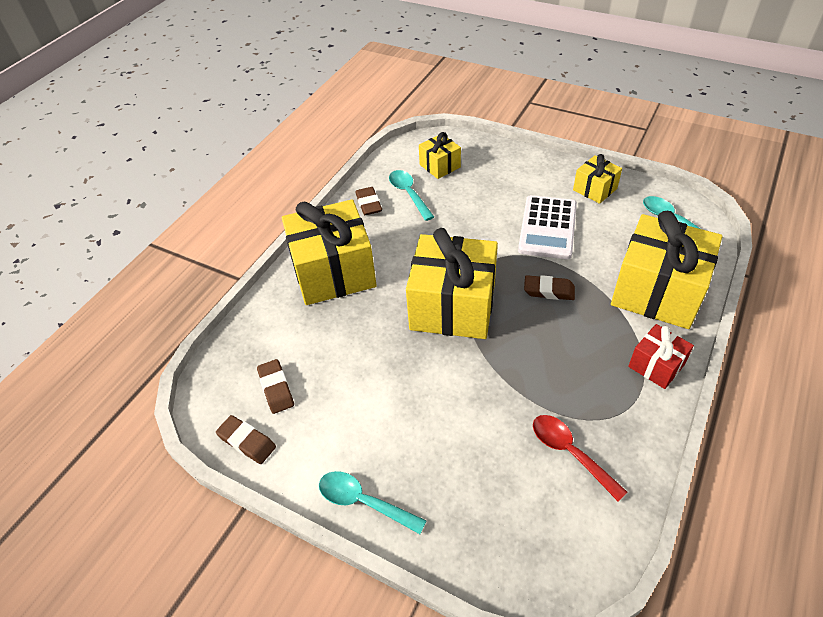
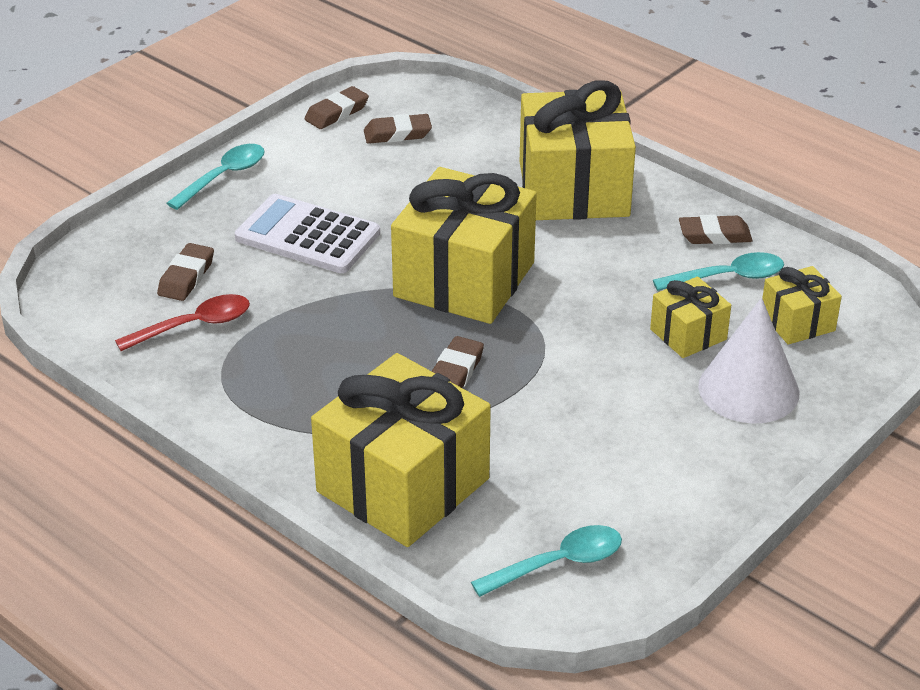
camera: 100 degrees right, 10 degrees down
(503, 176) = (748, 389): none -> white cone
(514, 480) = (186, 277): none -> brown eraser
(547, 228) = (593, 407): white calculator -> white calculator (307, 236)
(595, 189) = (677, 492): yellow gift -> yellow gift (688, 334)
(656, 365) = (273, 436): red gift -> none

